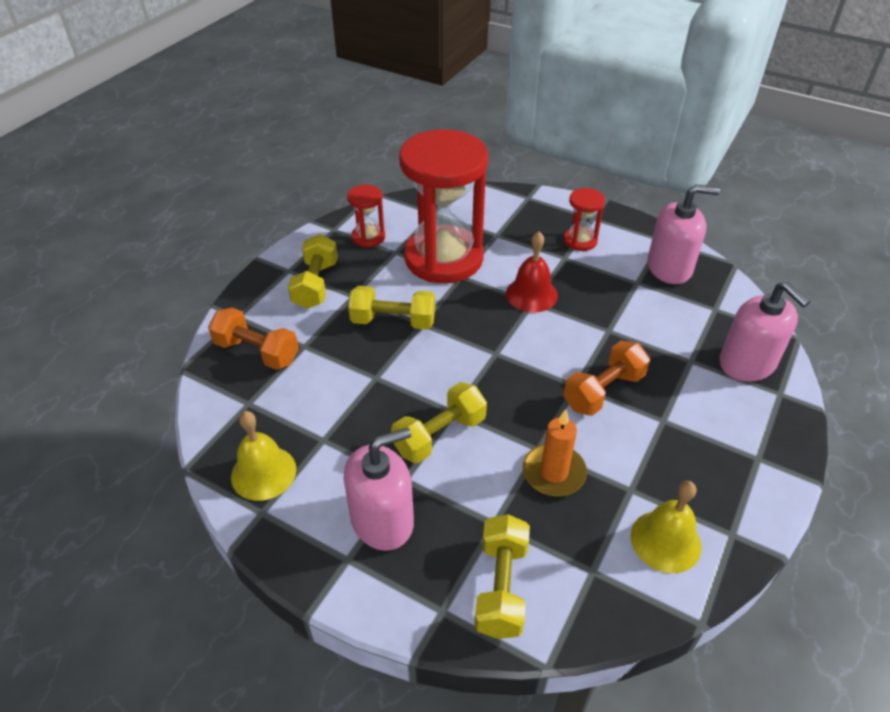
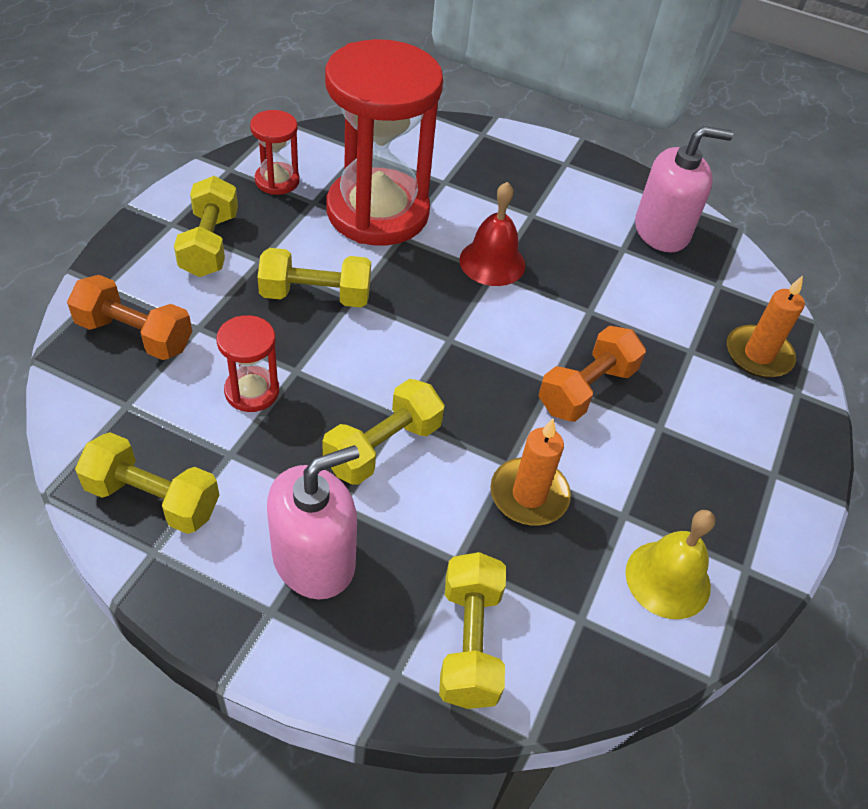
camera: 10 degrees left, 5 degrees up
(263, 472) = (153, 499): yellow bell -> yellow dumbbell
(580, 241) = (550, 193): red hourglass -> red hourglass (252, 391)
(747, 363) = (758, 355): pink soap dispenser -> orange candle

